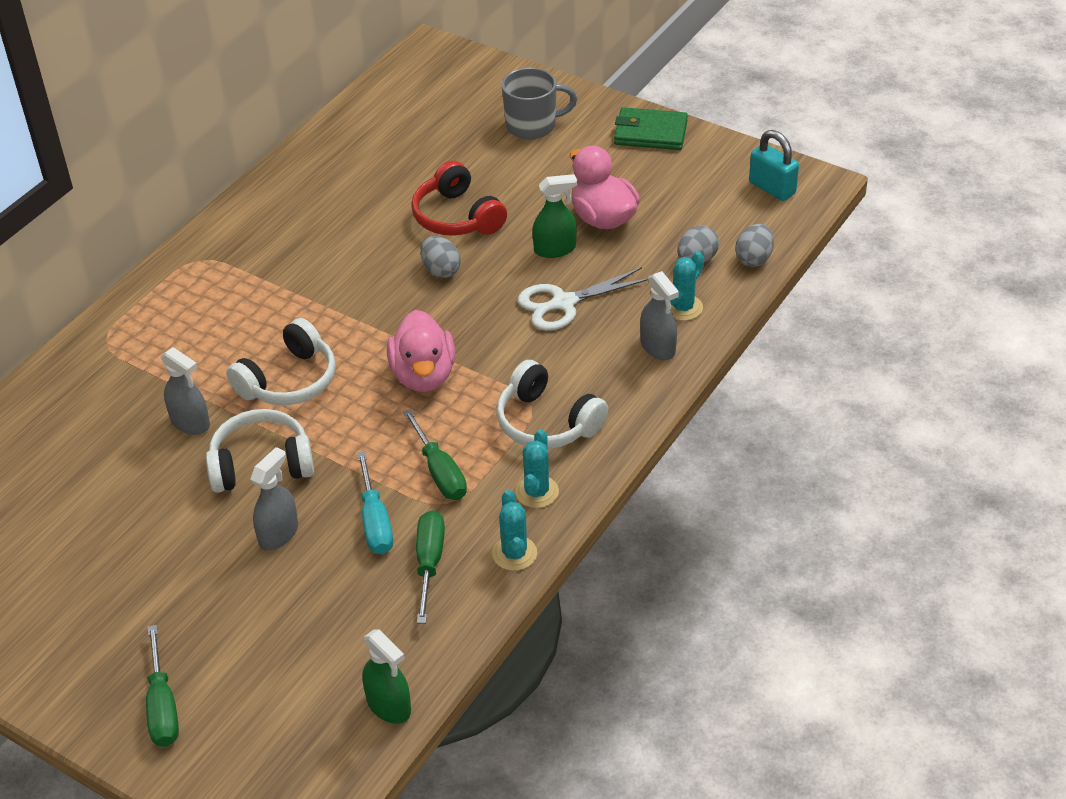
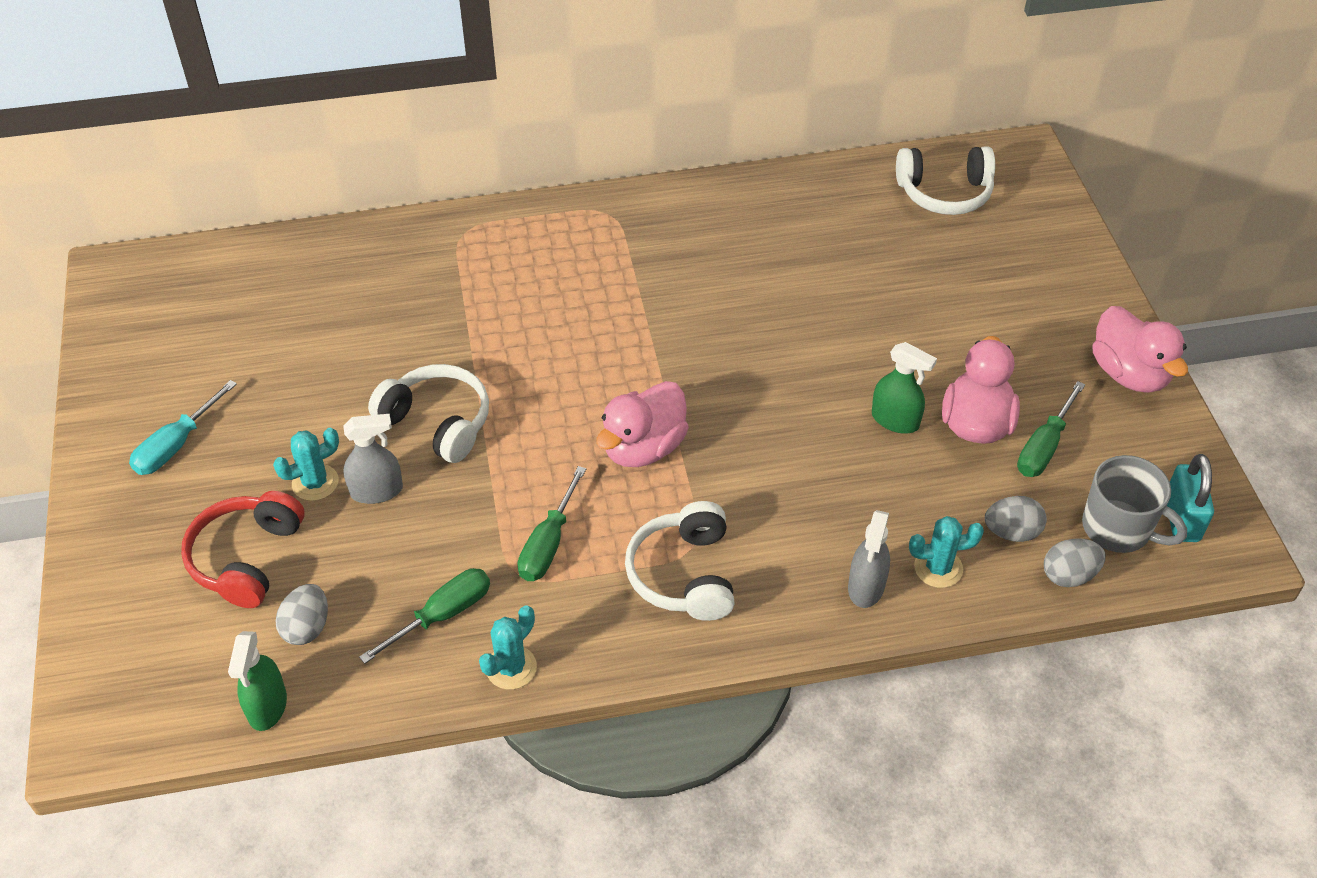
camera: 45 degrees right, 5 degrees up
(163, 707) = (141, 559): green screwdriver -> green screwdriver (1043, 447)
(190, 423) = (435, 346): grey spray bottle -> none
(289, 381) = (542, 368): white headphones -> white headphones (944, 193)
(375, 522) = (450, 543): turquoise screwdriver -> turquoise screwdriver (175, 446)
(441, 270) = (775, 365): grey egg -> grey egg (307, 627)
(457, 217) = (850, 326): red headphones -> red headphones (246, 558)
(532, 125) = (1025, 288): grey mug -> grey mug (1118, 528)
(537, 492) = (596, 630): turquoise cactus -> turquoise cactus (315, 483)
(564, 303) = (838, 477): white scissors -> none
(650, 133) = (1129, 373): green wallet -> pink duck

